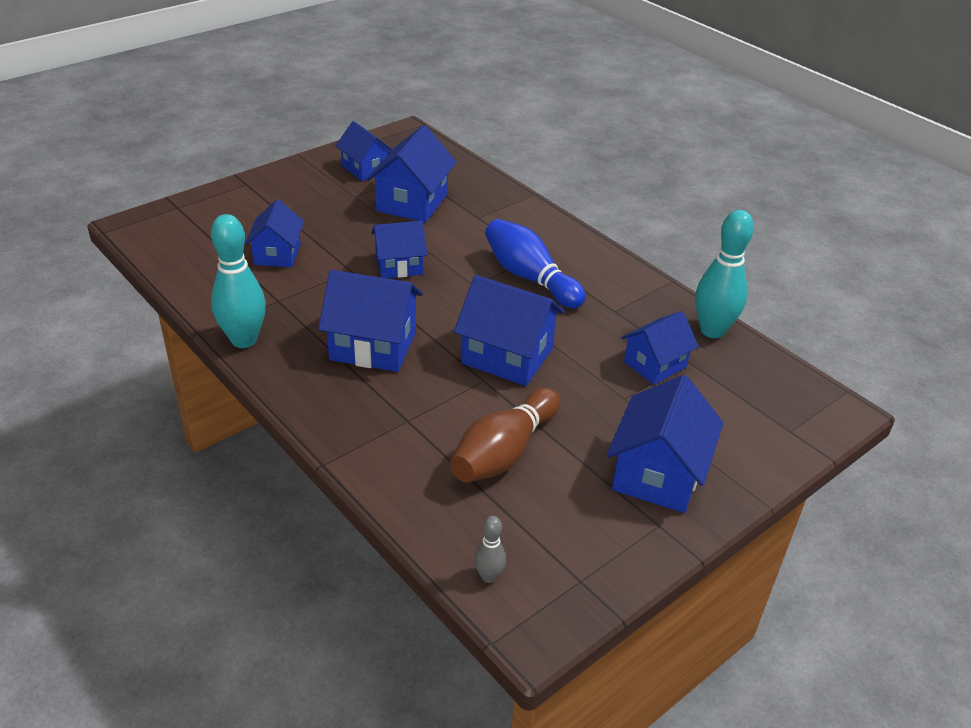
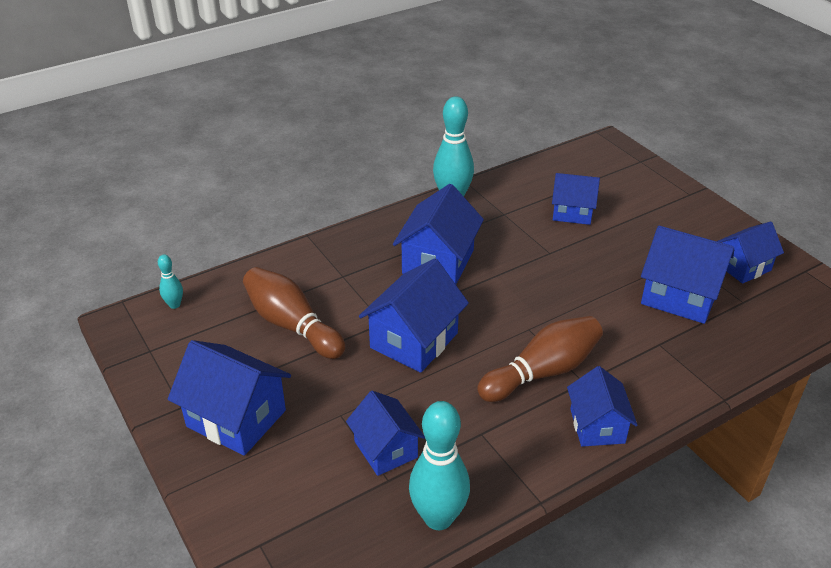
camera: 100 degrees right, 0 degrees up
(399, 265) = (559, 282): blue house -> blue house (597, 426)
(488, 576) = (174, 305): grey bowling pin -> turquoise bowling pin
(529, 277) = (542, 372): blue bowling pin -> brown bowling pin

